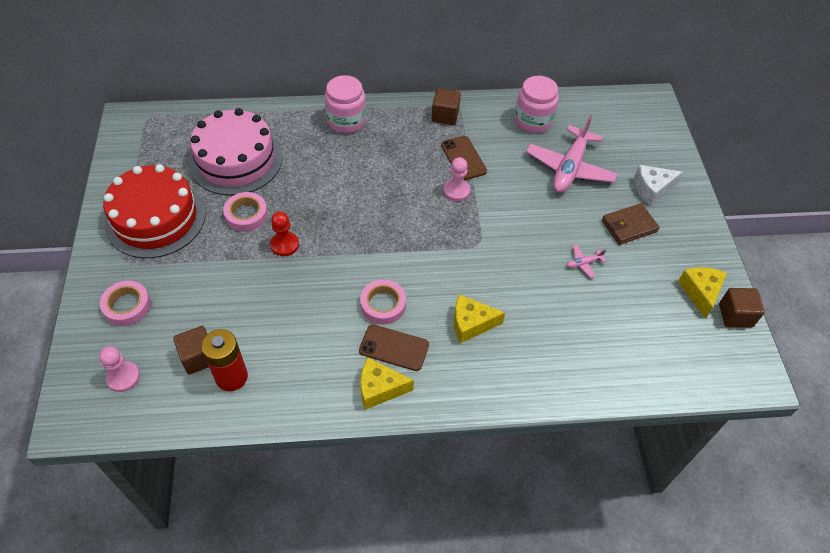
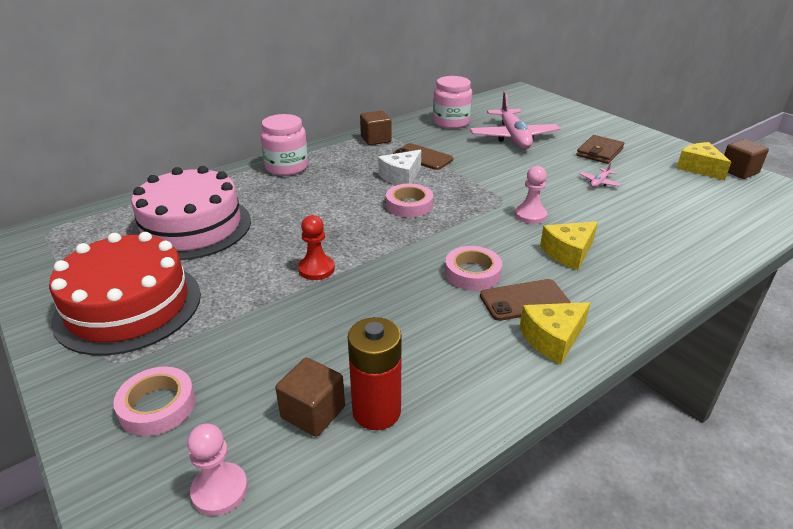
camera: 30 degrees left, 20 degrees down
(246, 215) = (246, 262): pink tape -> pink tape (409, 205)
(456, 191) = (441, 177): pink pawn -> pink pawn (530, 215)
(652, 189) = (585, 130): white cheese -> white cheese (401, 177)

